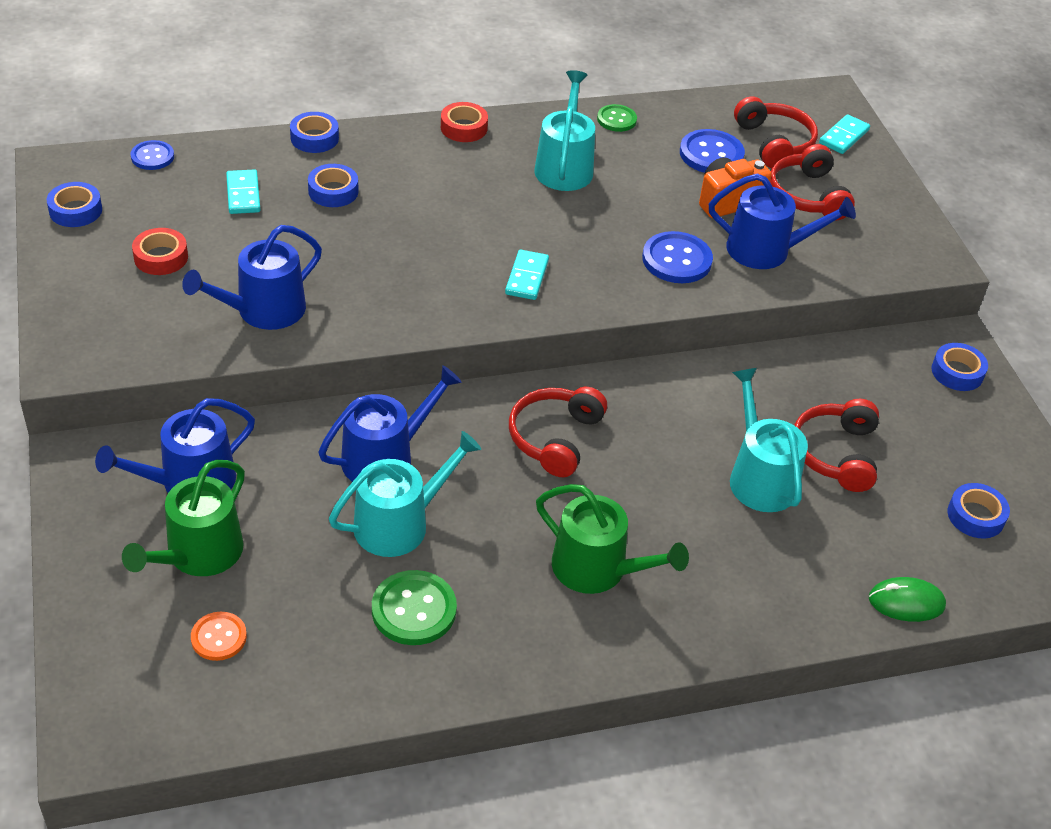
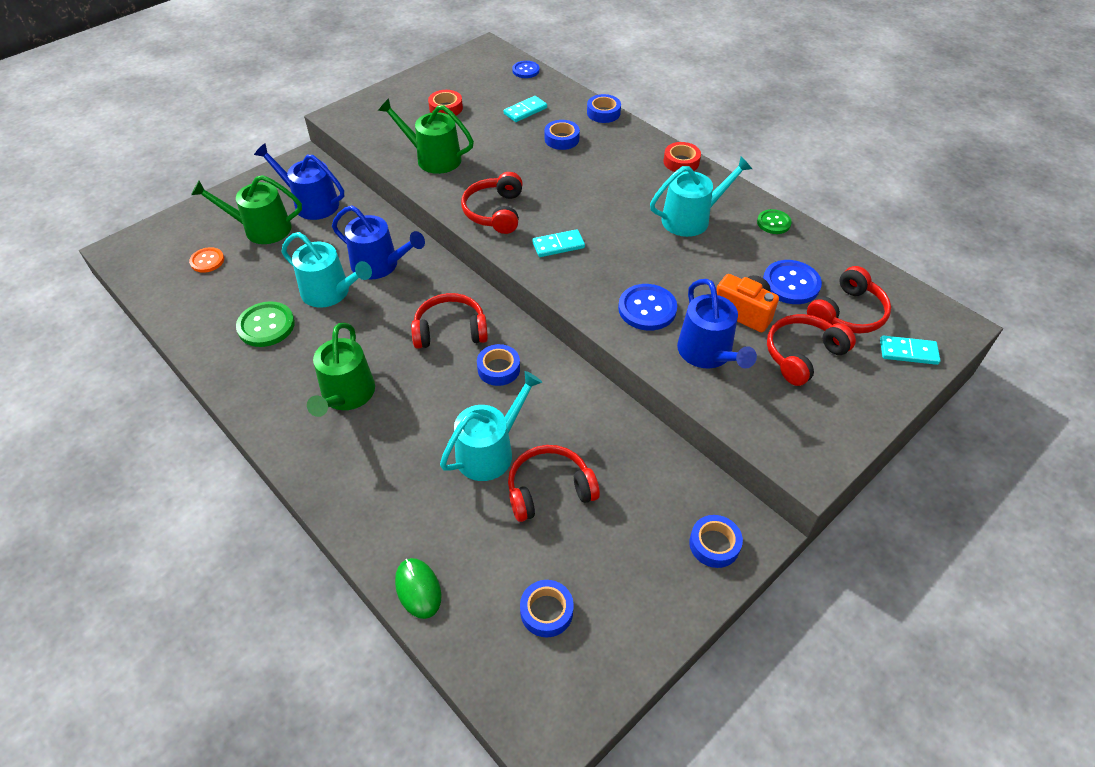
camera: 65 degrees right, 5 degrees up
(75, 210) = (457, 68): blue tape -> blue tape (498, 369)
(263, 310) = (433, 158): blue watering can -> green watering can
(423, 301) = (495, 212): none -> red headphones

